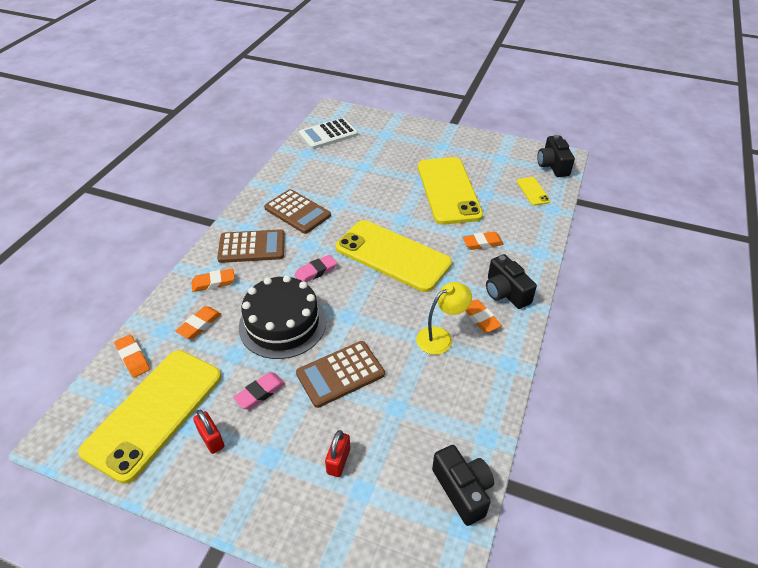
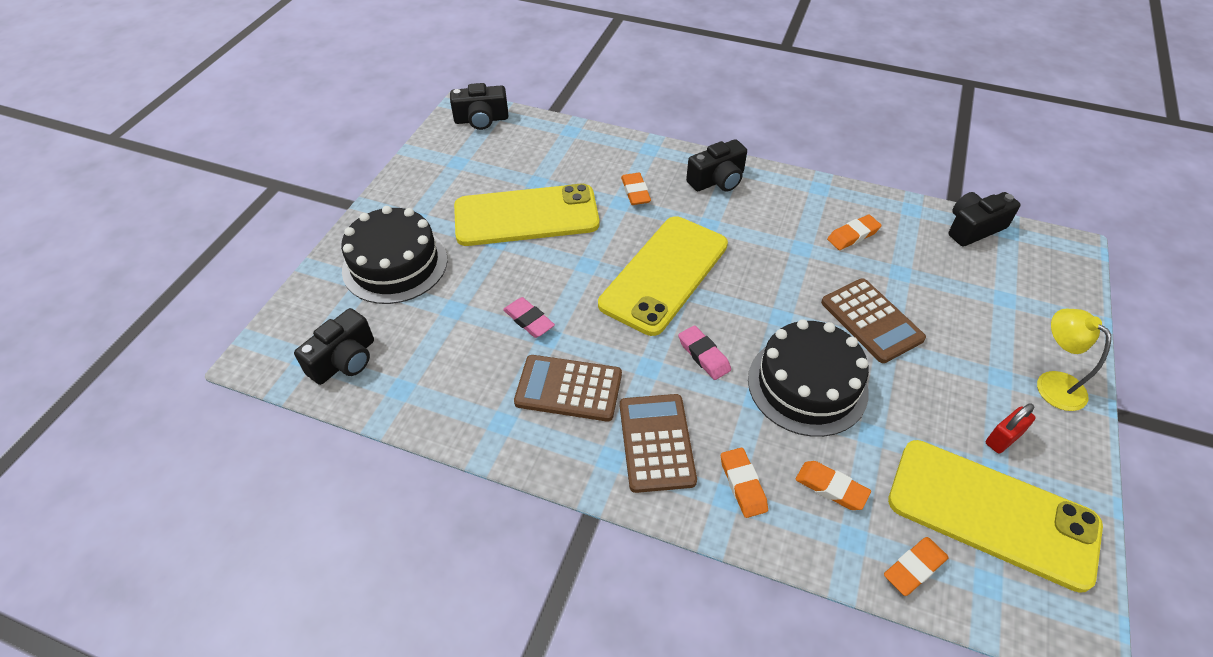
camera: 90 degrees left, 5 degrees up
(260, 393) = (922, 397): pink eraser -> pink eraser (529, 320)
(297, 212) = (568, 389): brown calculator -> brown calculator turned 120 degrees counterclockwise
(328, 134) = (344, 360): white calculator -> black camera
(338, 461) = (981, 317): red padlock -> none
(400, 143) = (395, 264): none -> black cake
(440, 337) = (795, 235): yellow lamp -> yellow lamp (1052, 383)
(480, 318) = (761, 202): orange eraser -> orange eraser (853, 235)
(532, 191) = (534, 142): yellow phone -> none

